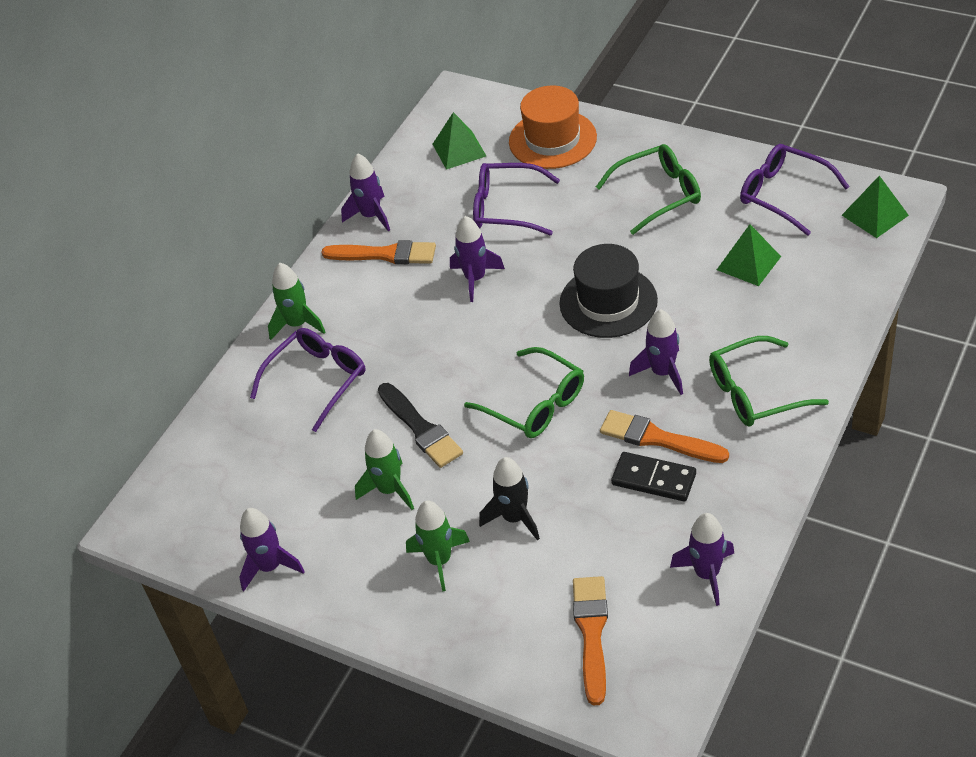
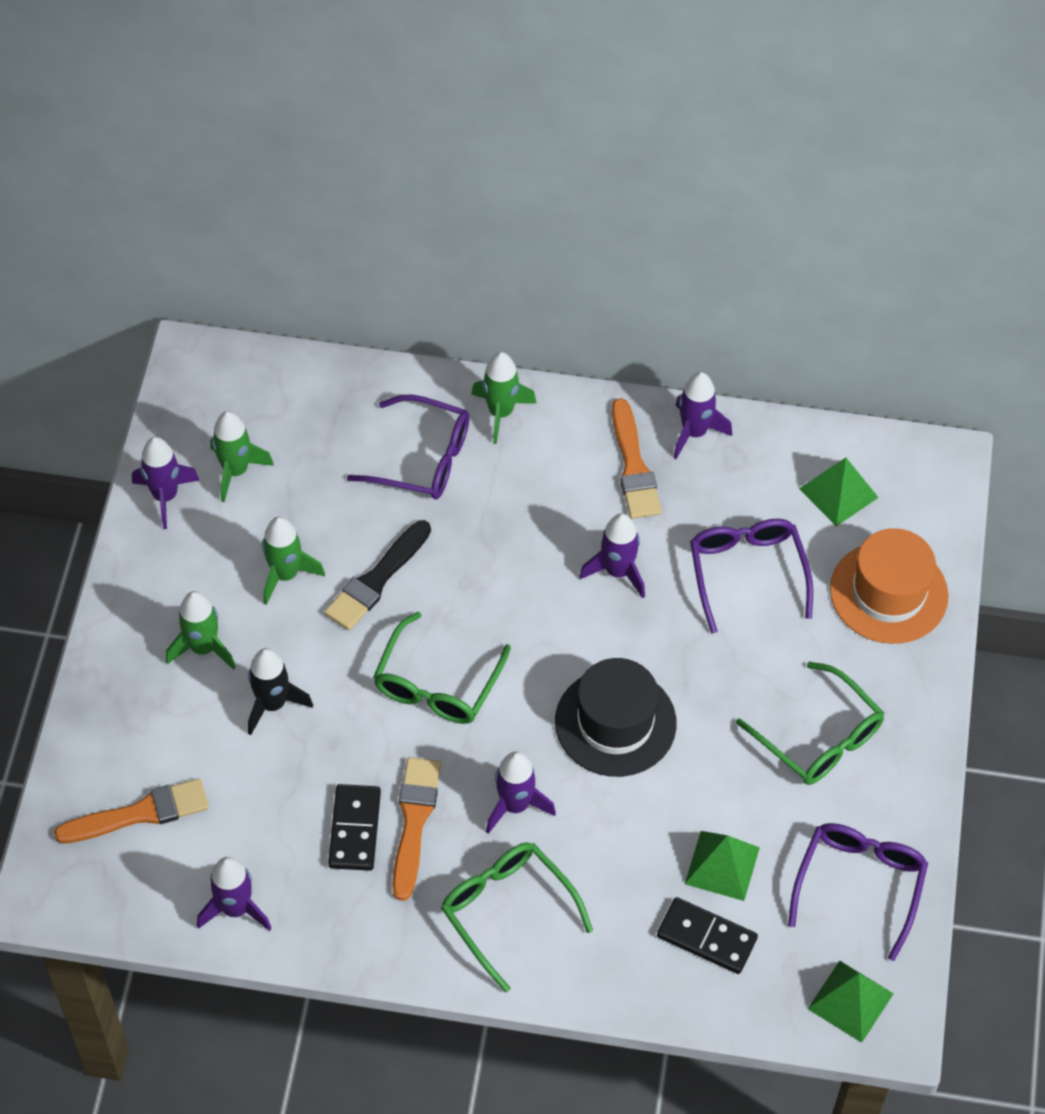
camera: 65 degrees right, 10 degrees up
(268, 510) = (236, 471): none -> green rocket
(806, 281) = (706, 938): none -> black domino

